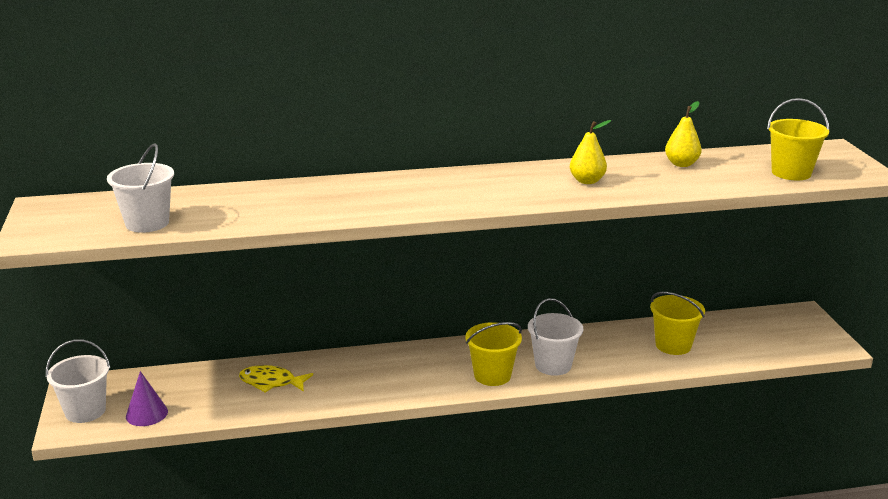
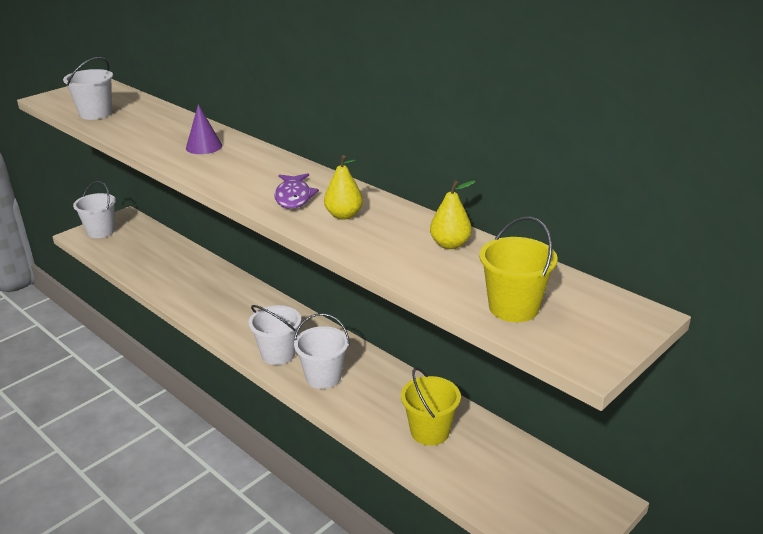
camera: 55 degrees right, 5 degrees up
(146, 414) = (113, 249): purple cone -> purple cone (204, 147)
(271, 382) = (184, 272): yellow fish -> none
(492, 375) = (278, 354): yellow bucket -> white bucket
(525, 188) = (294, 197): none -> purple fish

